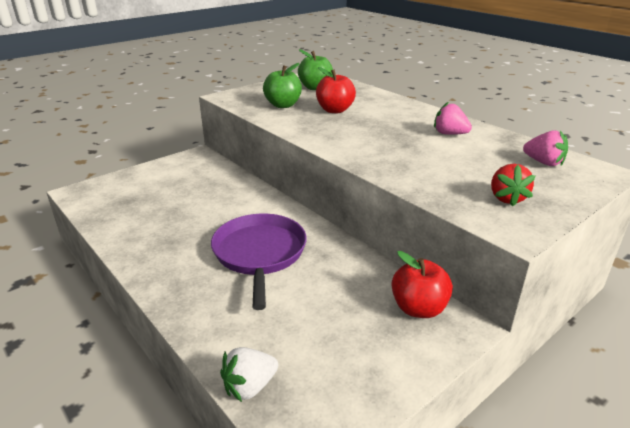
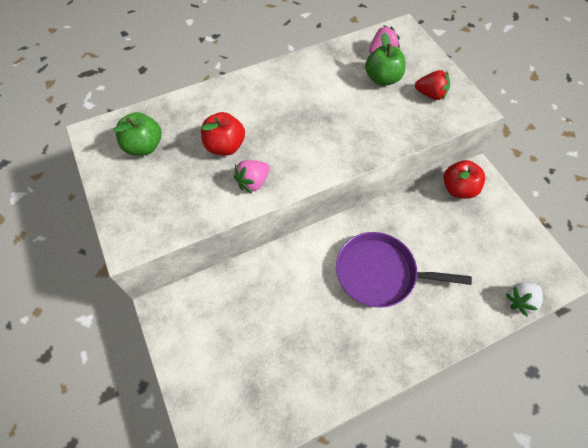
camera: 75 degrees left, 30 degrees up
(250, 386) = (520, 301): white strawberry -> white strawberry turned 75 degrees clockwise
(283, 105) = (189, 189): green apple -> green apple (382, 79)
(449, 134) = (314, 82): pink strawberry -> pink strawberry (253, 182)

